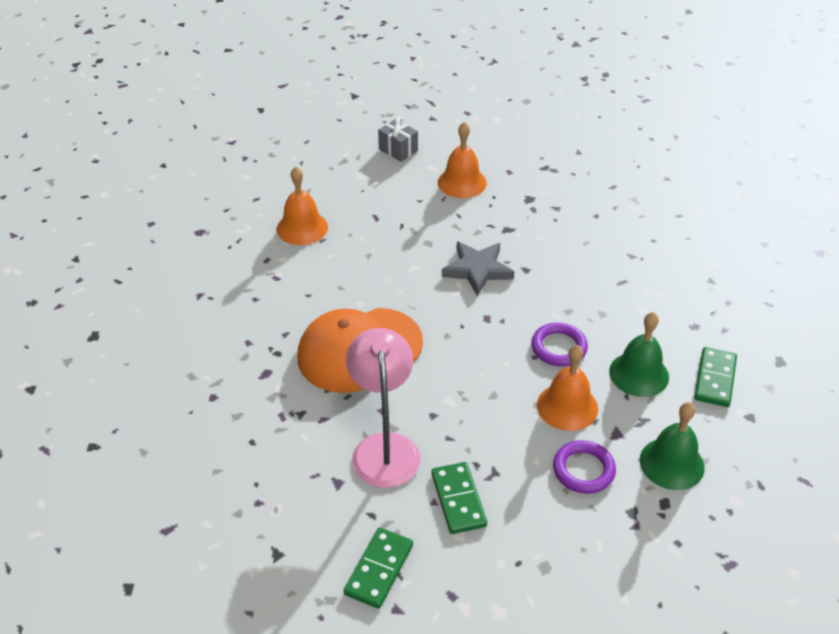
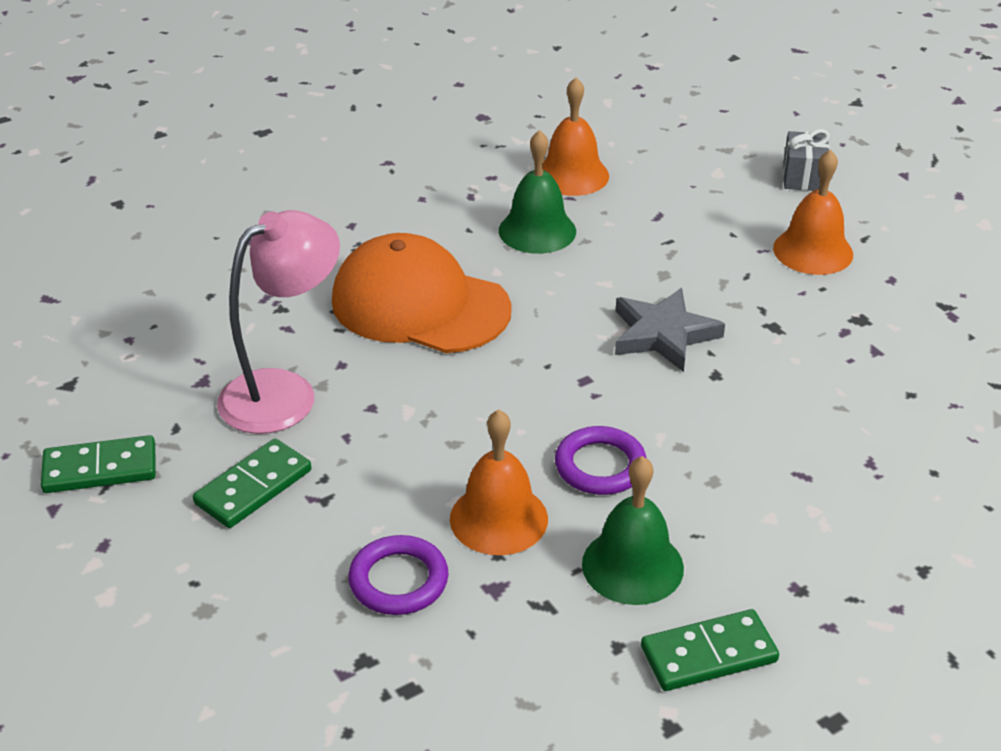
camera: 55 degrees right, 5 degrees down
(672, 463) = (490, 668): green bell -> green bell (537, 231)

